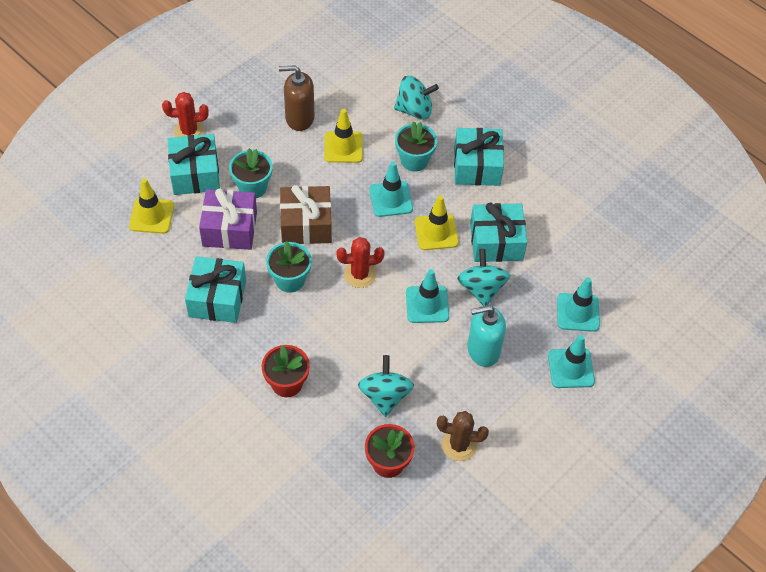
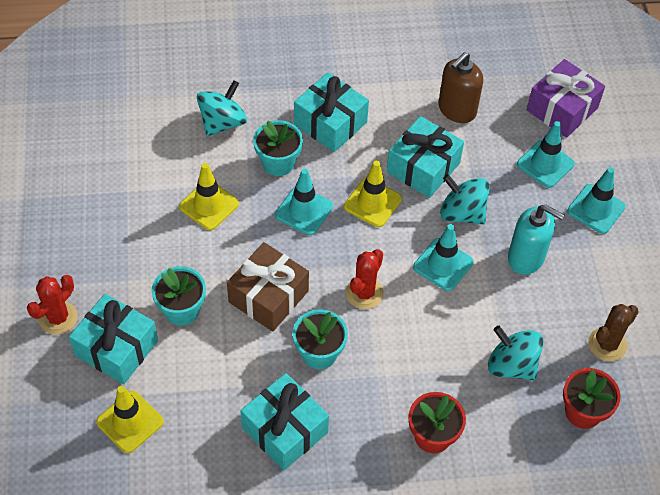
camera: 50 degrees left, 0 degrees up
(229, 229) = (212, 363): purple gift -> purple gift (562, 109)
(299, 118) = (139, 215): brown soap dispenser -> brown soap dispenser (456, 110)
(483, 350) = (526, 258): turquoise soap dispenser -> turquoise soap dispenser turned 90 degrees counterclockwise

